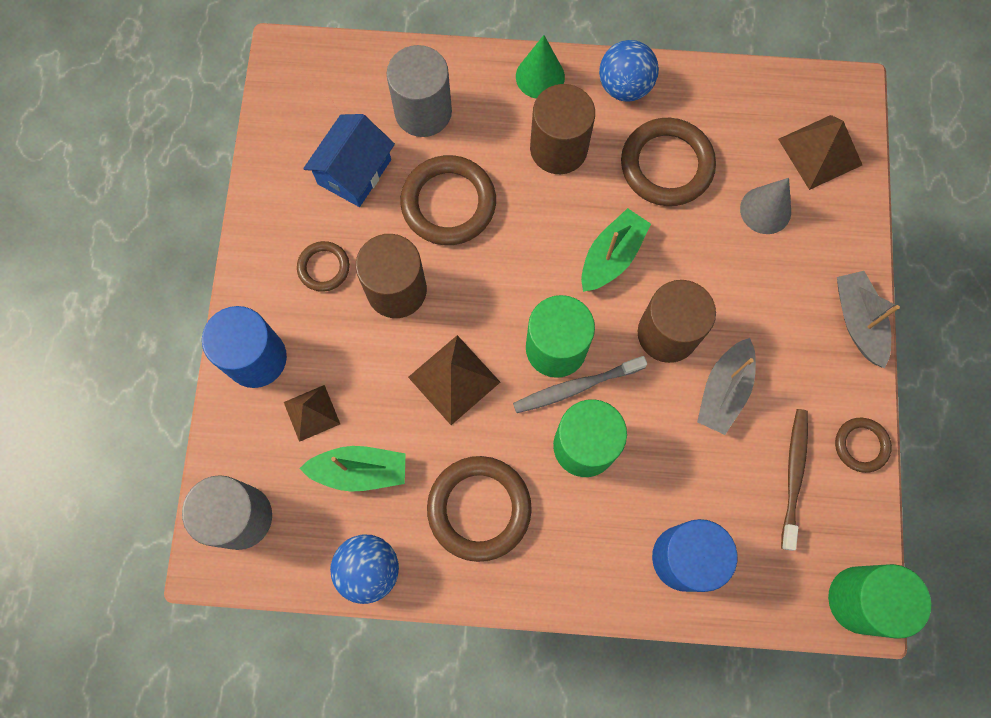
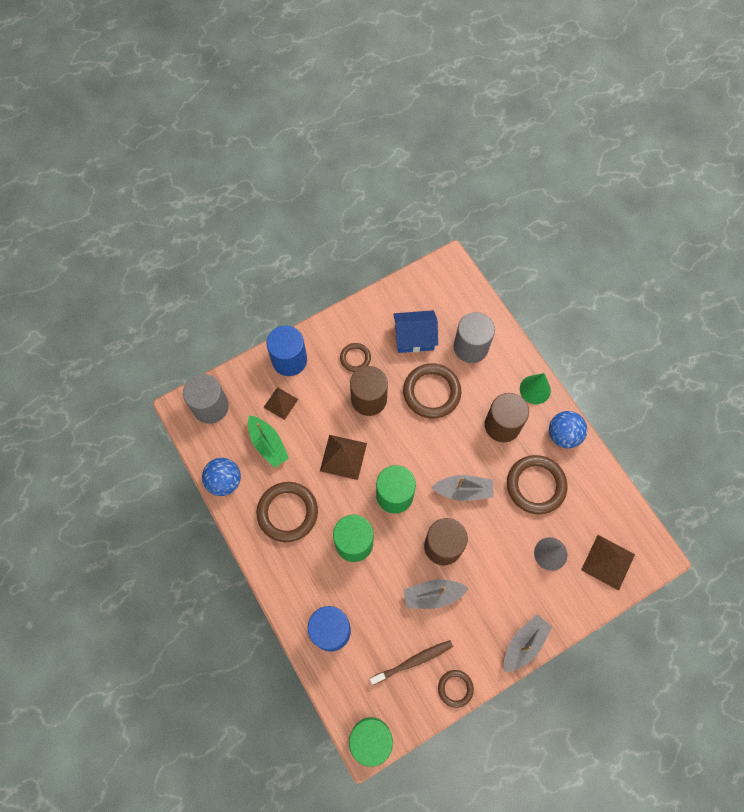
camera: 55 degrees right, 5 degrees down
(575, 387) = (381, 518): grey toothbrush -> none
(611, 256) = (463, 490): green boat -> grey boat

